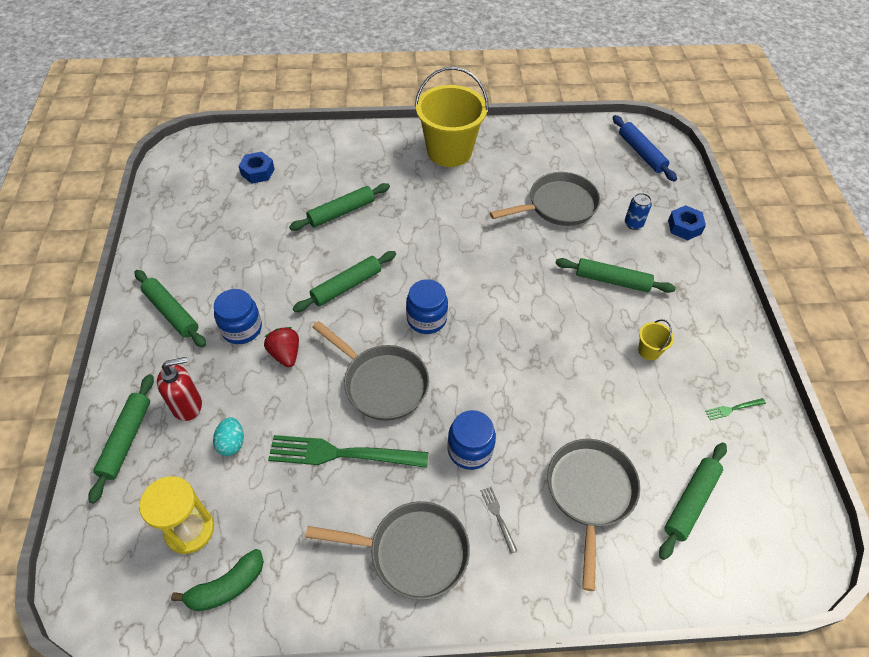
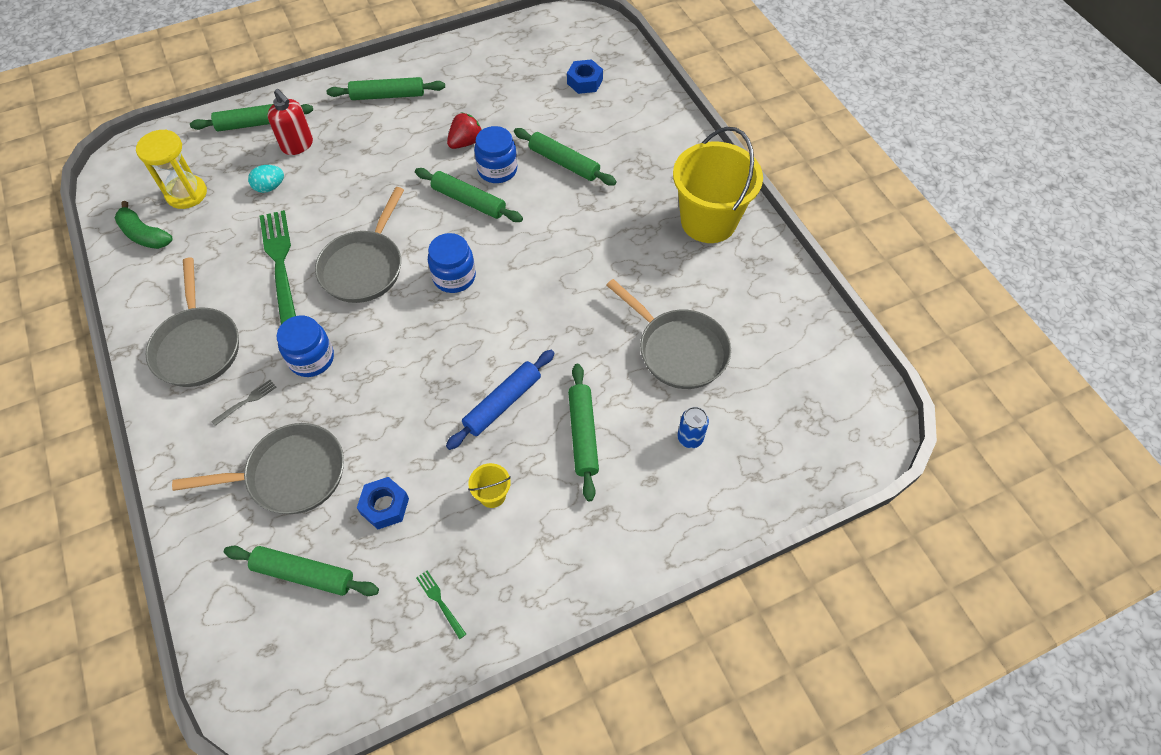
camera: 70 degrees right, 5 degrees up
(171, 312) = (388, 95): green rolling pin -> green rolling pin turned 60 degrees clockwise
(241, 329) = (388, 147): blue jar -> blue jar (497, 170)
(285, 354) = (372, 187): red strawberry -> red strawberry (465, 142)
(641, 153) = (831, 421): blue rolling pin -> blue rolling pin (503, 403)
(684, 227) = (715, 499): blue nut -> blue nut (385, 506)

